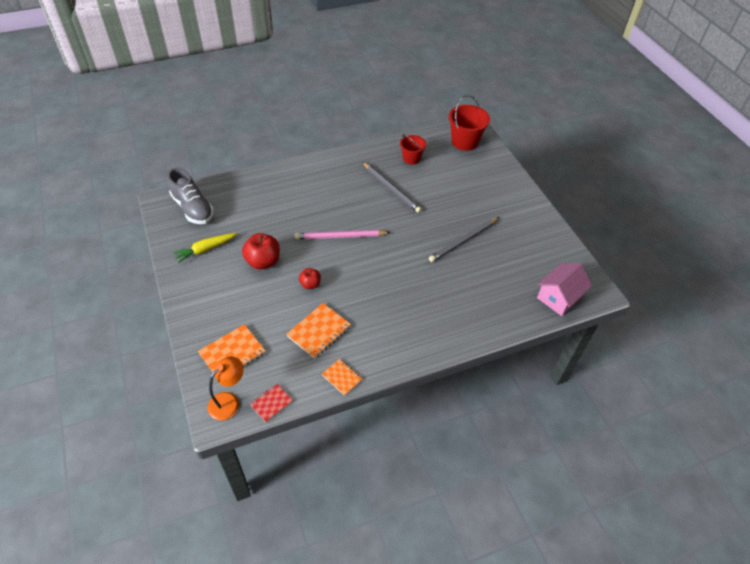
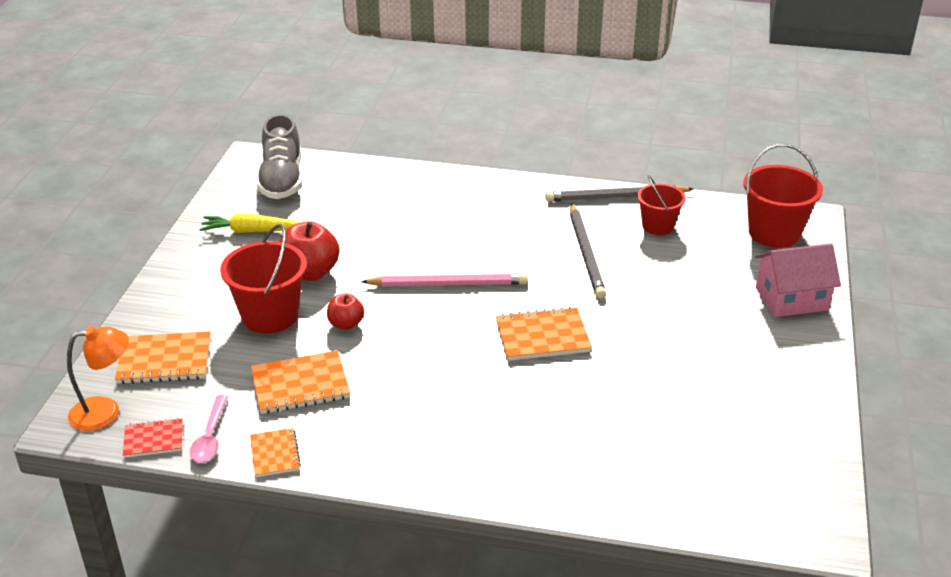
camera: 35 degrees right, 15 degrees down
(265, 298) = (270, 316): none -> red bucket
(300, 386) = (210, 437): none -> pink spoon
(340, 236) = (447, 284): pink pencil -> pink pencil turned 150 degrees clockwise
(411, 246) = (542, 336): none -> orange notebook
(464, 241) = (638, 362): grey pencil -> grey pencil (616, 197)
(559, 297) = (733, 508): pink house -> pink house (791, 299)

